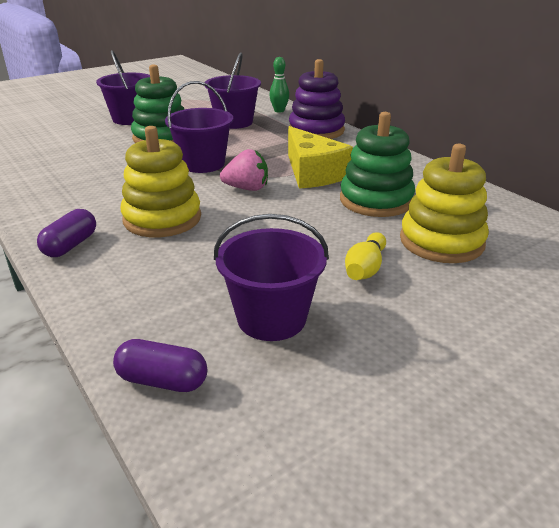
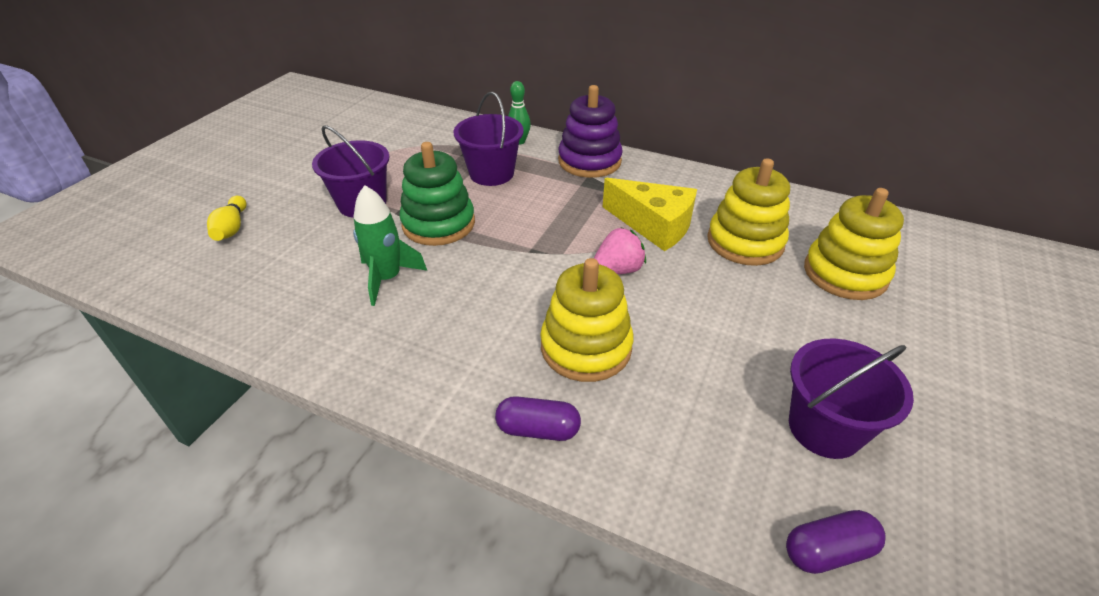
camera: 30 degrees left, 10 degrees up
(70, 245) = (538, 429): purple capsule -> purple capsule turned 75 degrees counterclockwise
(93, 154) = (387, 278): none -> green rocket
(203, 164) = (532, 250): purple bucket -> none
(365, 268) = (827, 332): yellow bowling pin -> yellow bowling pin (232, 228)
(376, 200) = (745, 242): green stacking toy -> yellow stacking toy

